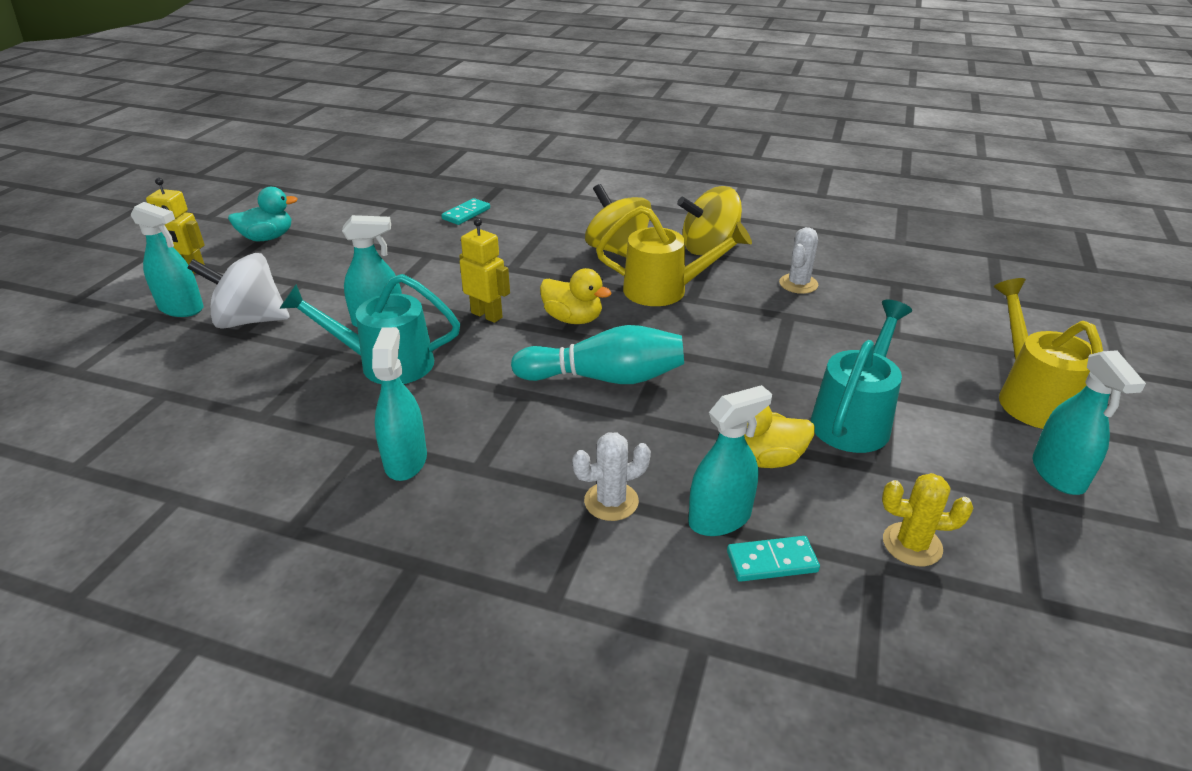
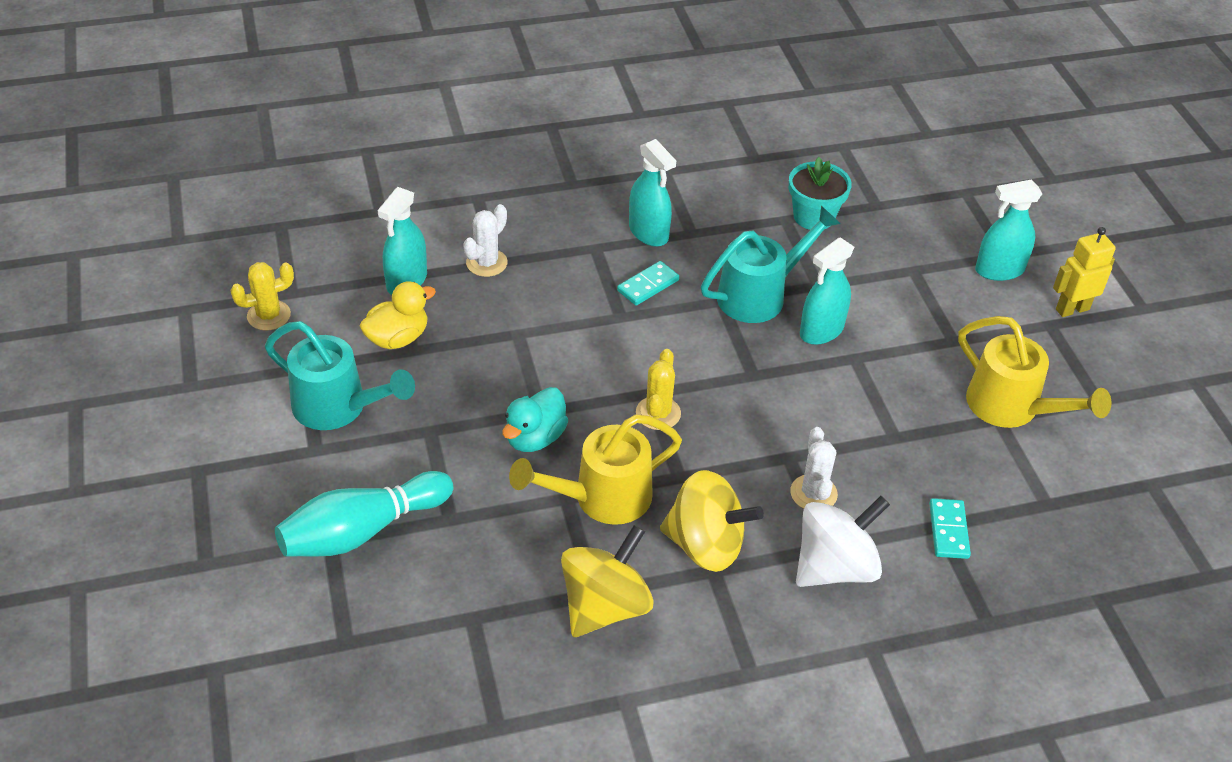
camera: 145 degrees right, 10 degrees up
(234, 407) = (814, 216): none -> turquoise flower pot
(249, 320) = (925, 284): white spinning top -> white spinning top (835, 567)
(267, 238) = (1083, 382): turquoise duck -> turquoise duck (535, 438)
(487, 315) = (740, 381): yellow robot -> none
(573, 319) = (658, 413): yellow duck -> yellow cactus
(605, 378) = (572, 359): turquoise bowling pin -> turquoise bowling pin (362, 531)
(772, 561) = (359, 268): turquoise domino -> turquoise domino (648, 285)
(798, 284) = (462, 582): white cactus -> white cactus (813, 493)
(854, 418) = (338, 407): turquoise watering can -> turquoise watering can turned 60 degrees counterclockwise
(1031, 397) = (178, 505): yellow watering can -> yellow watering can (1012, 408)
(1058, 474) = (159, 421): turquoise spray bottle -> none

